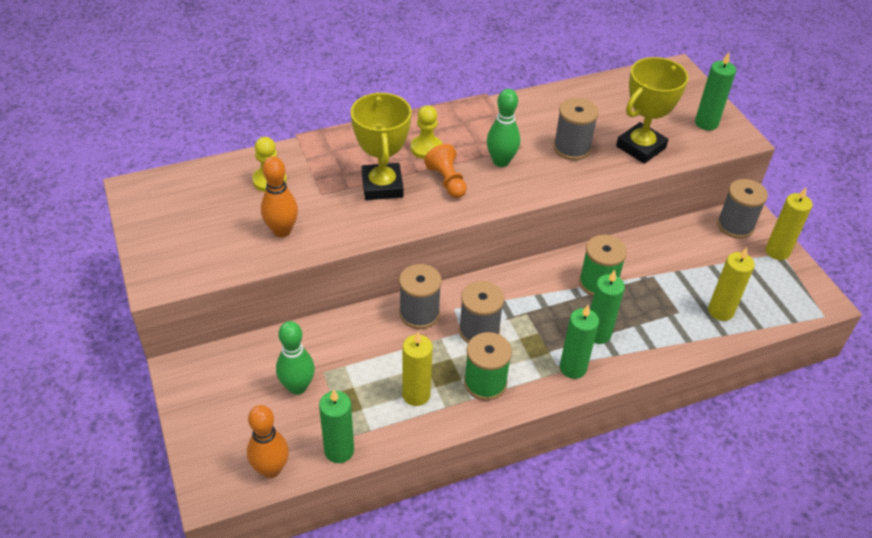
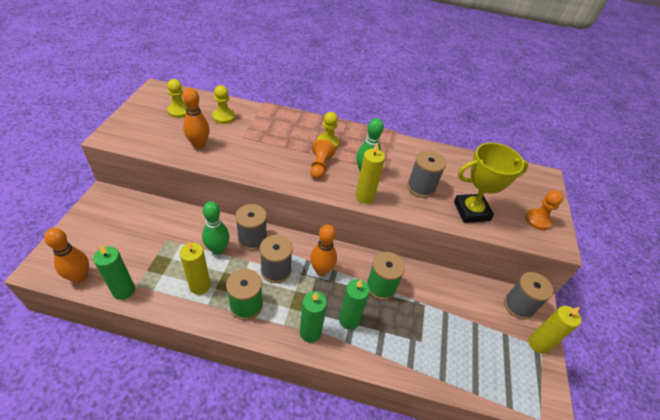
camera: 30 degrees right, 0 degrees up
(204, 202) = (179, 111): none -> yellow pawn
(297, 387) = (145, 239): green bowling pin -> green bowling pin (218, 249)
(382, 186) = (279, 150): yellow trophy -> none
(525, 302) = (321, 270): none -> orange bowling pin
(706, 123) = (537, 220): green candle -> orange pawn
(720, 311) = (454, 360): yellow candle -> yellow candle (364, 197)

